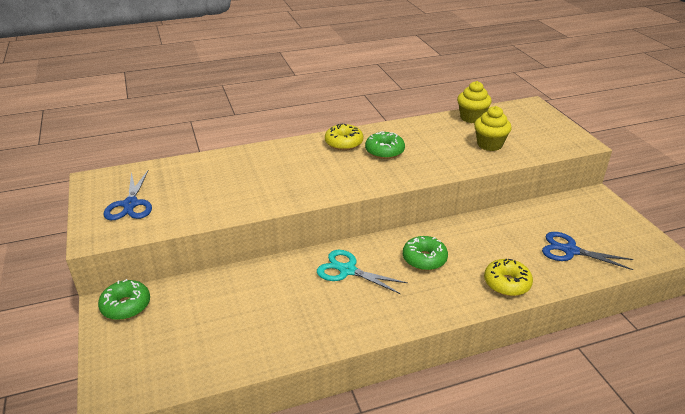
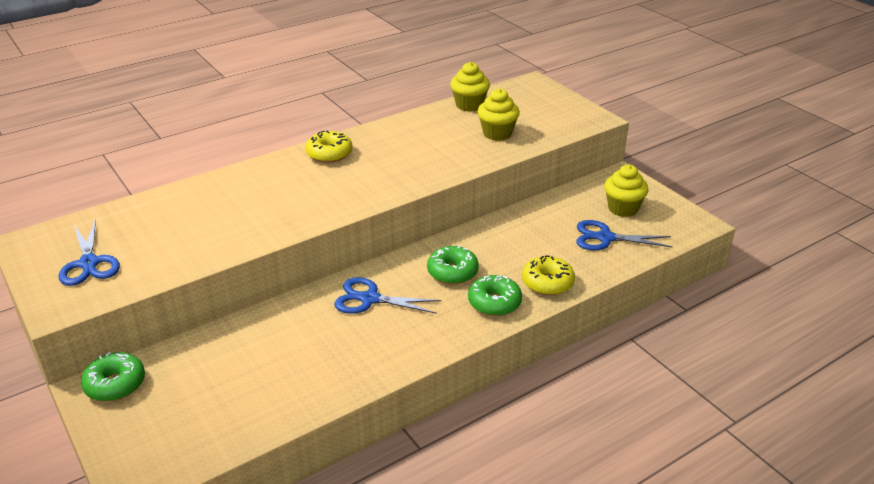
camera: 15 degrees left, 0 degrees up
(347, 270) = (369, 299): turquoise scissors -> blue scissors
(384, 151) = (380, 157): green donut -> green donut (494, 303)
(592, 226) = (623, 208): none -> yellow cupcake

